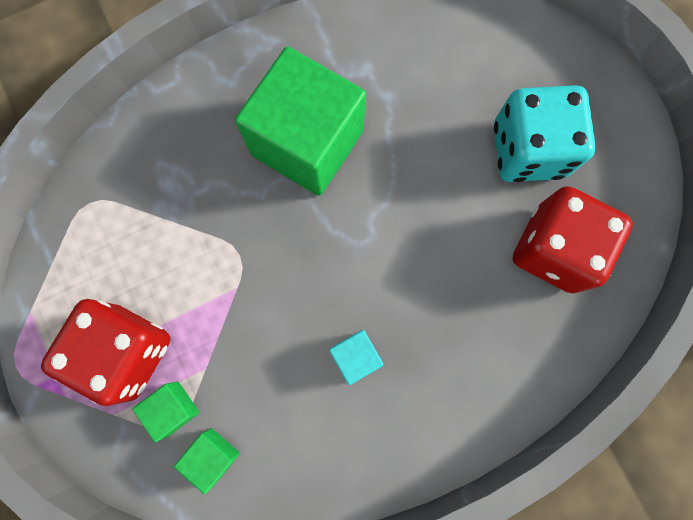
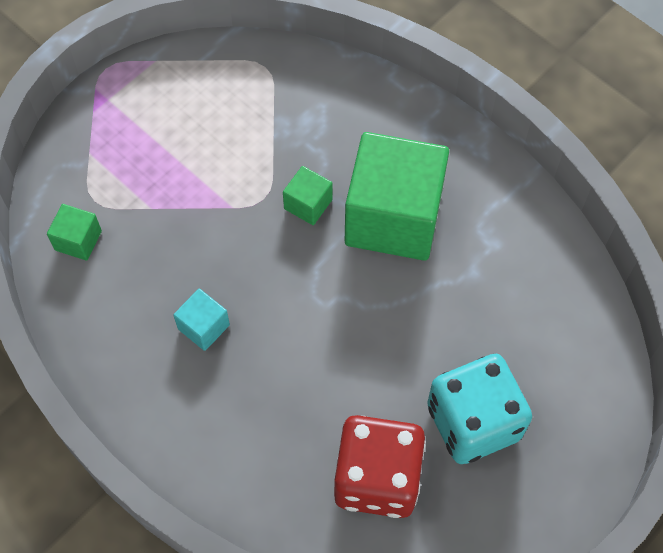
camera: 70 degrees right, 15 degrees down
(127, 351) = (145, 143): red dice -> none
(173, 408) = (109, 195): green cube -> green cube (308, 204)

